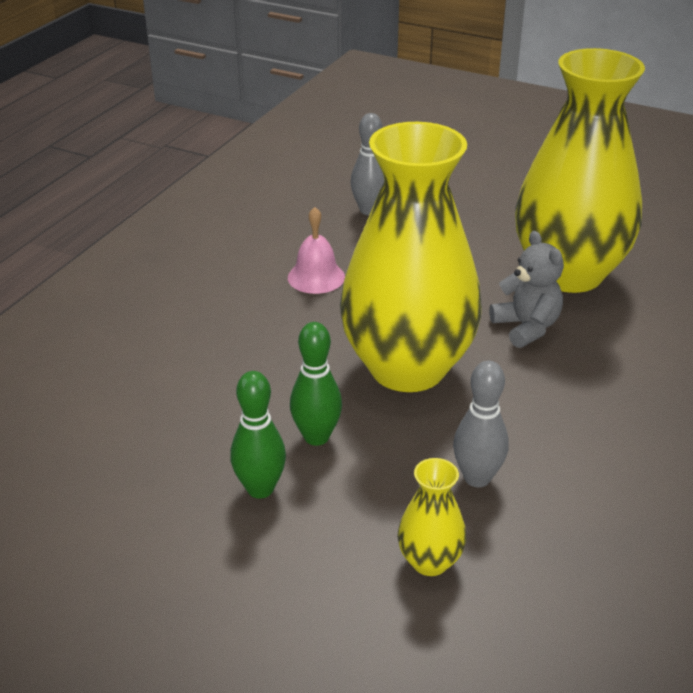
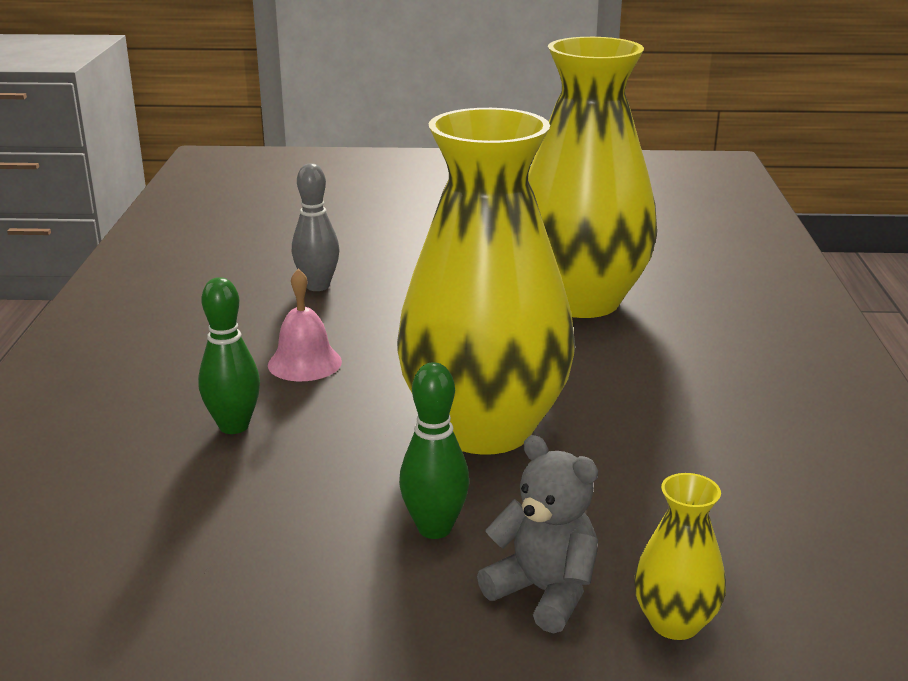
camera: 25 degrees left, 10 degrees down
(260, 489) = (409, 607): green bowling pin -> green bowling pin (234, 426)
(477, 478) = (652, 518): grey bowling pin -> none
(526, 327) = (580, 358): grey teddy bear -> grey teddy bear (544, 592)

